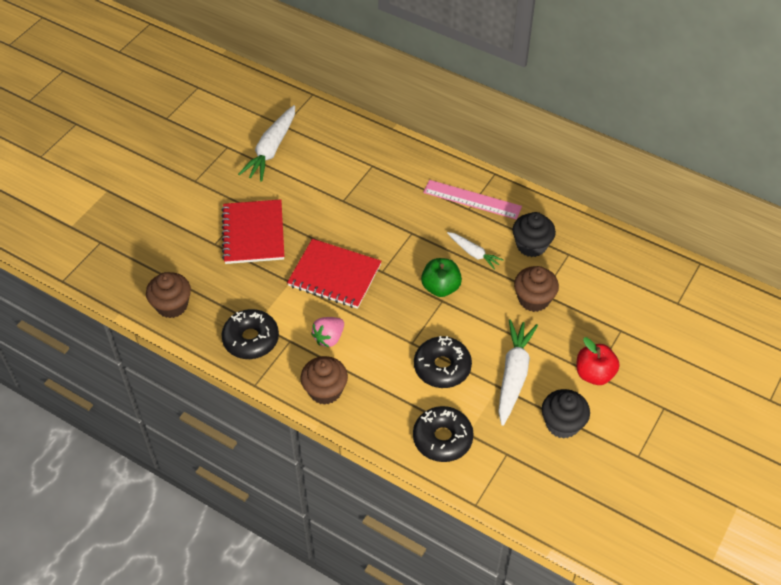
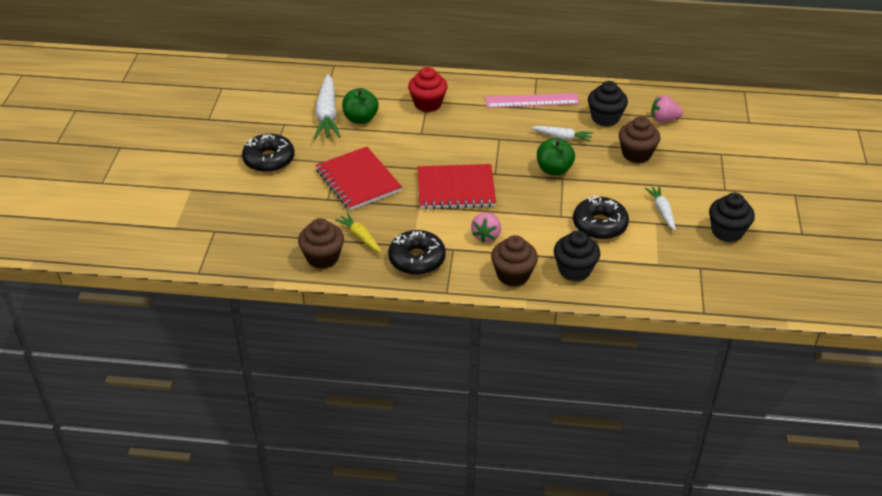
camera: 25 degrees left, 10 degrees down
(217, 296) = (360, 237): none -> yellow carrot
(298, 164) = (360, 118): none -> green apple
(370, 169) = (428, 104): none -> red cupcake
(385, 408) = (574, 270): none -> black cupcake
(442, 438) = (640, 275): black donut -> black donut (269, 160)
(513, 375) = (662, 211): white carrot -> white carrot, size x0.57
(590, 268) = (664, 119): none -> pink strawberry
(594, 374) = (724, 189): red apple -> none

